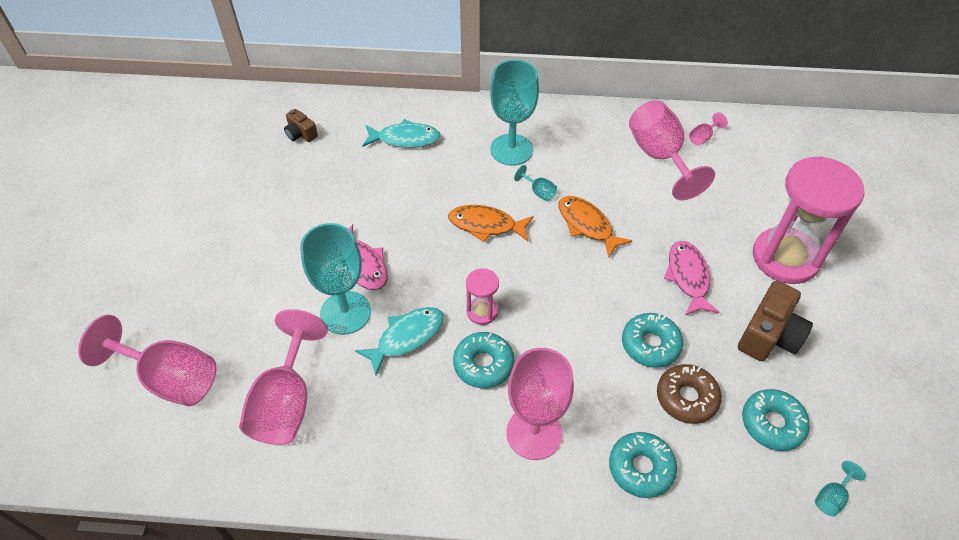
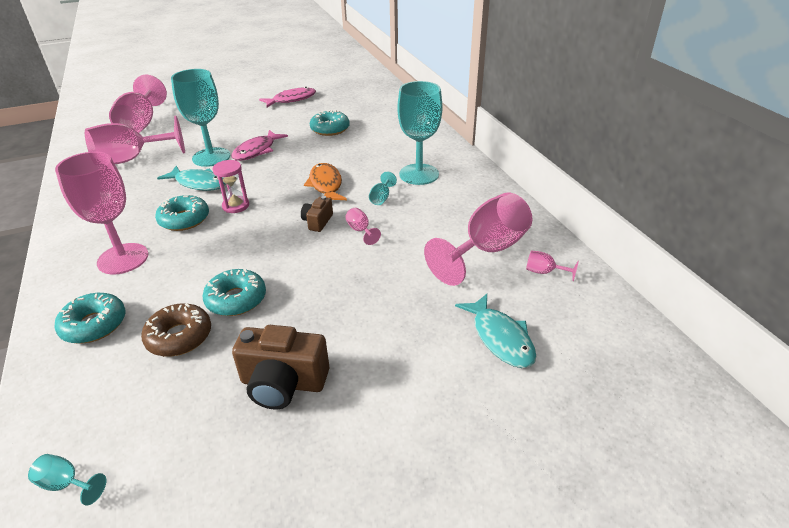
camera: 65 degrees right, 15 degrees down
(301, 134) = (360, 101): brown camera -> brown camera (317, 222)
(405, 139) = (389, 132): turquoise fish -> turquoise fish (500, 338)
(587, 225) = (360, 230): orange fish -> pink goblet
(688, 277) = (334, 305): pink fish -> pink fish (291, 100)
(772, 423) = (161, 409): turquoise donut -> turquoise donut (330, 129)
(785, 258) = (409, 375): pink hourglass -> none

